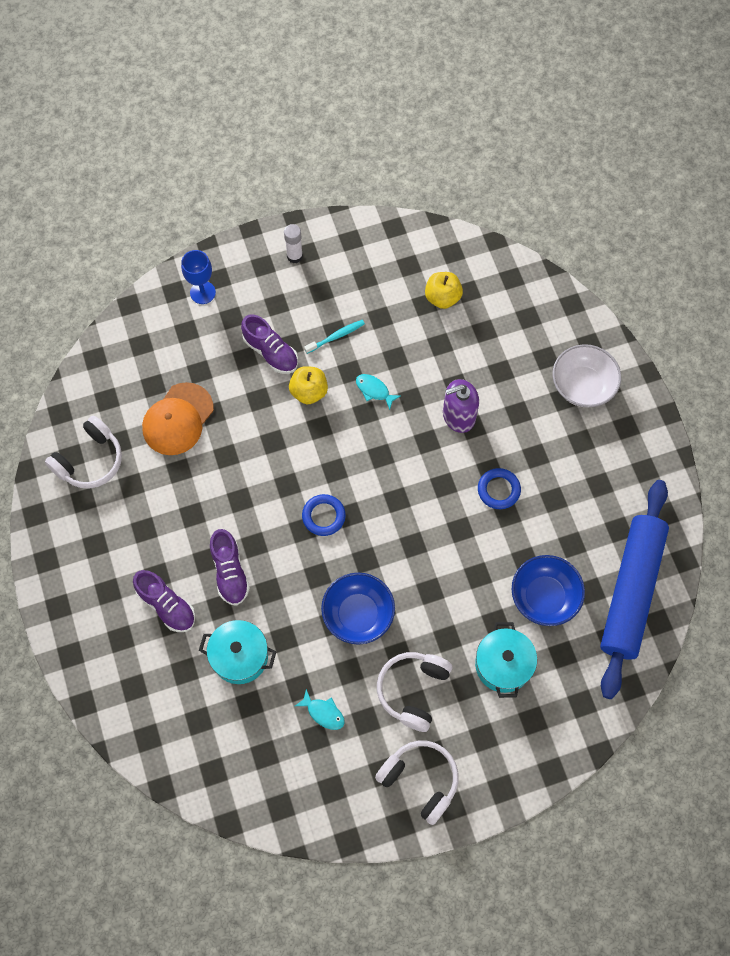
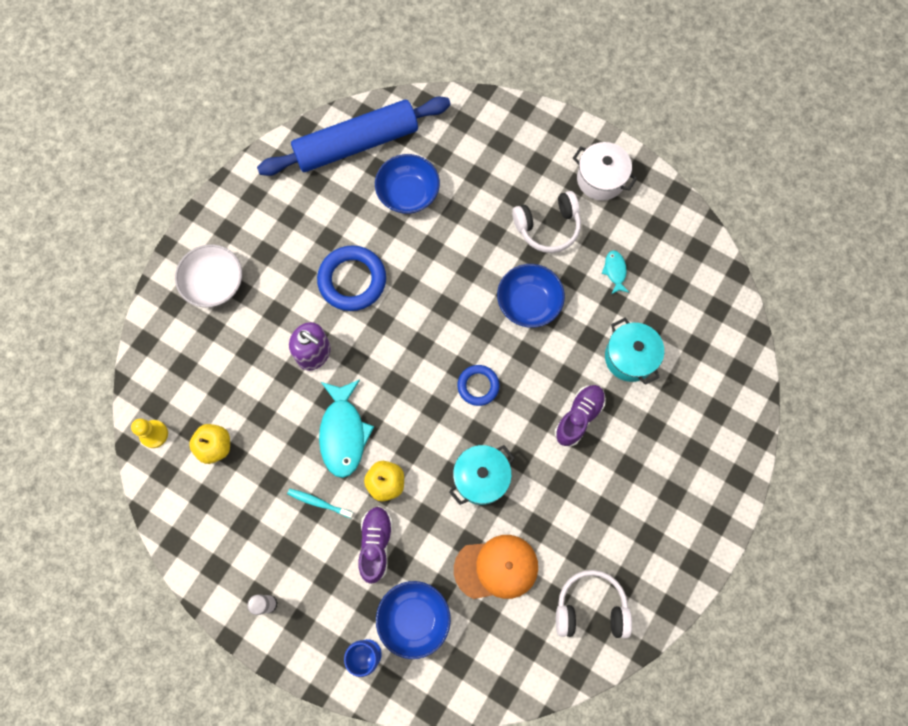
camera: 130 degrees left, 5 degrees up
(166, 605) = (643, 441): purple shoe -> none
(196, 339) = (414, 618): none -> blue bowl
(374, 390) = (343, 433): turquoise fish -> turquoise fish, size x2.04
(420, 780) = (600, 179): white headphones -> white pot
(488, 264) = (154, 434): none -> yellow pawn
(498, 490) = (352, 280): blue ring -> blue ring, size x1.69
(503, 665) = (479, 185): turquoise pot -> turquoise pot (481, 478)

